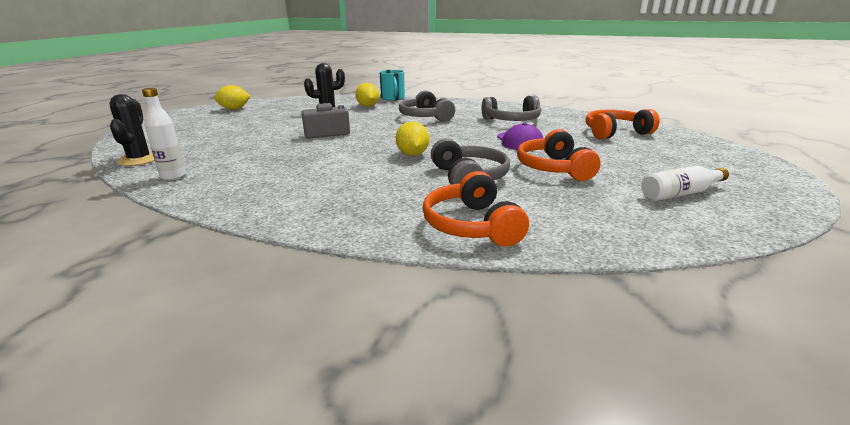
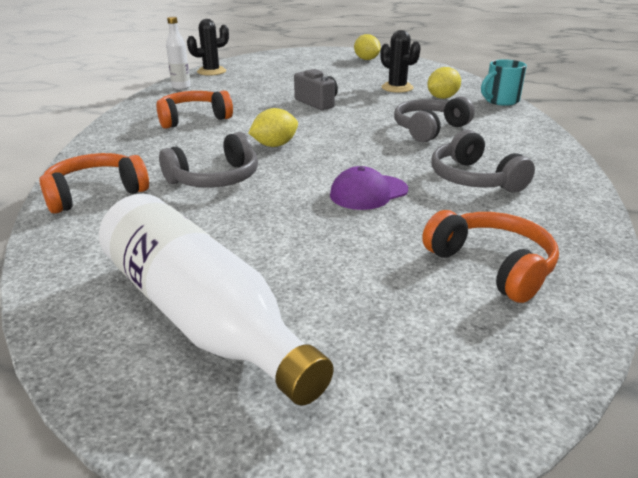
camera: 70 degrees right, 5 degrees up
(553, 168) = (267, 221): orange headphones -> orange headphones (193, 119)
(680, 194) = (201, 316): white bottle -> white bottle, size x2.09

